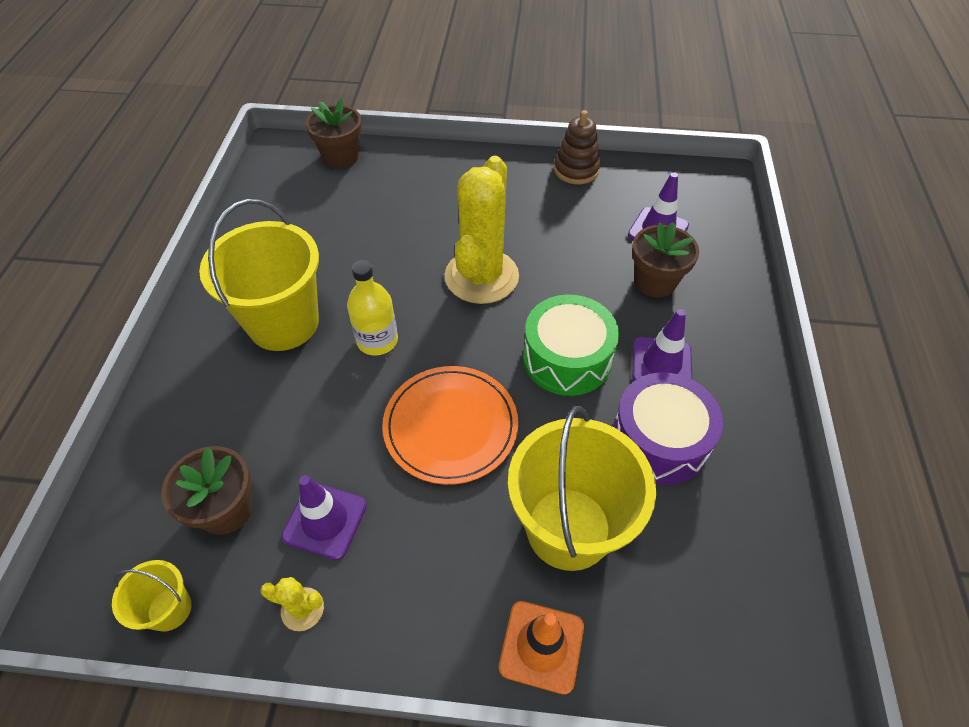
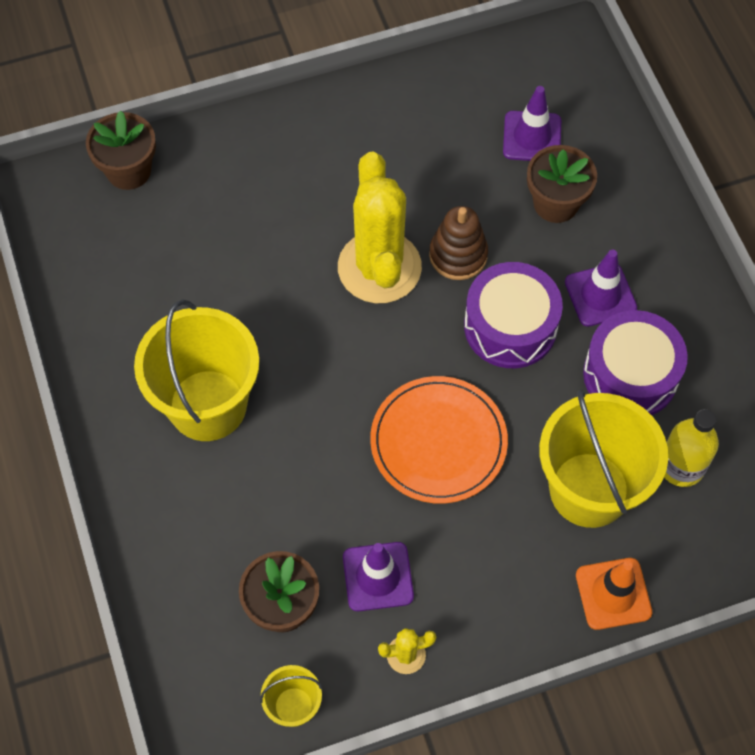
camera: 25 degrees left, 10 degrees up
(377, 340) = (316, 384): yellow bottle -> yellow bottle (681, 466)
(567, 358) = (510, 326): green drum -> purple drum
(576, 170) = (409, 87): brown stacking toy -> brown stacking toy (458, 255)

